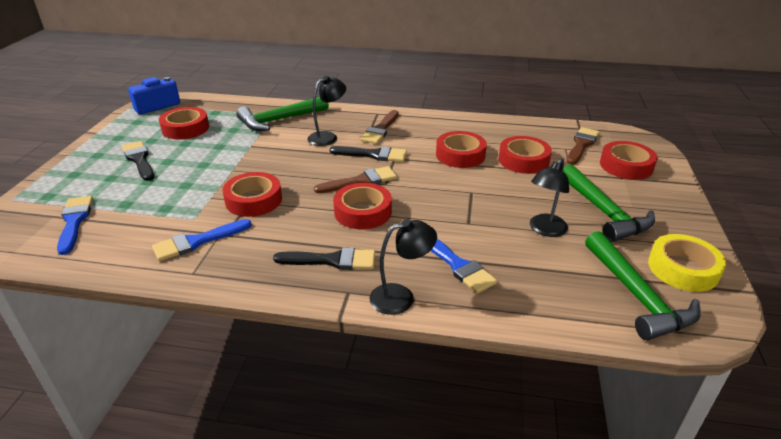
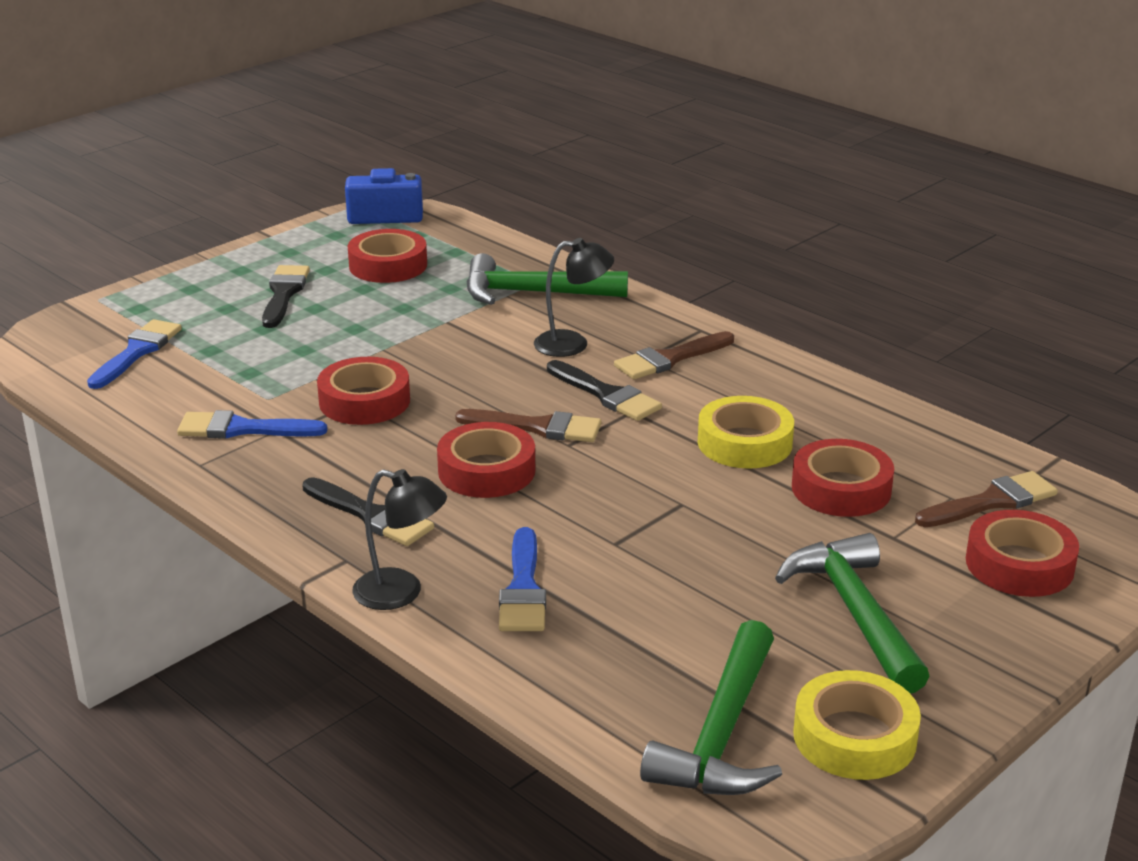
camera: 35 degrees right, 5 degrees down
(460, 155) = (744, 443): red tape -> yellow tape
(544, 230) = (717, 598): black lamp -> none
(603, 212) = (855, 613): green hammer -> green hammer turned 150 degrees clockwise

